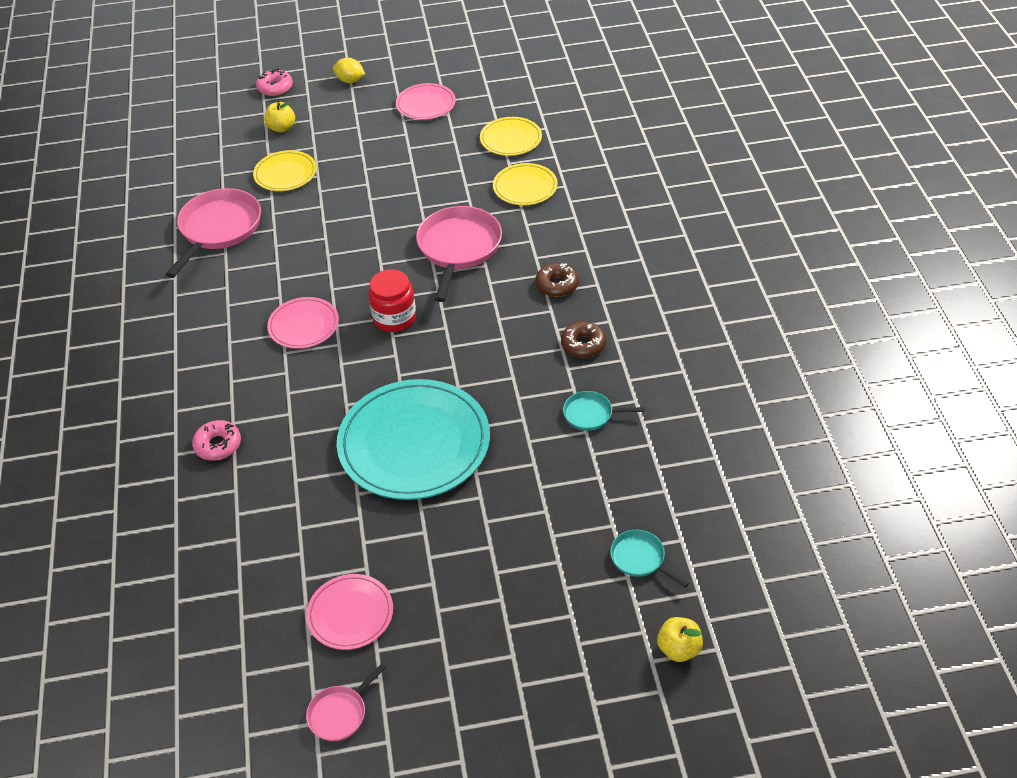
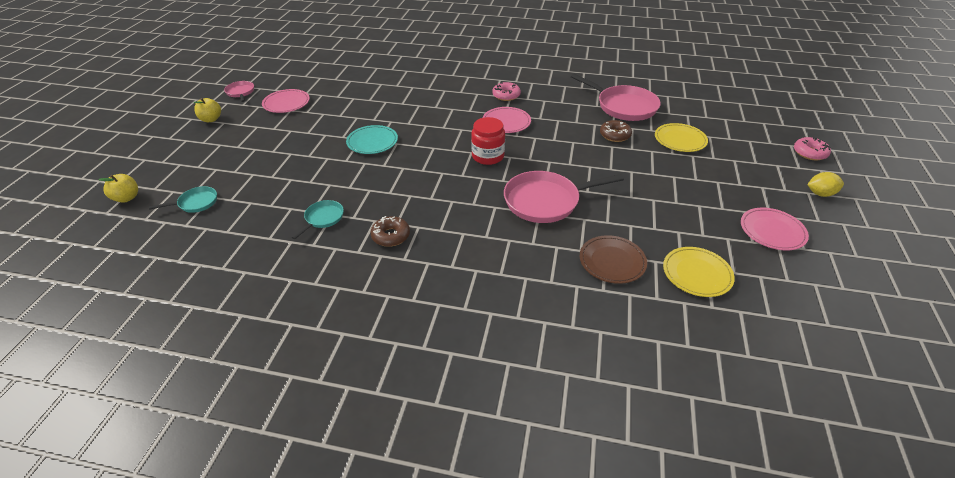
camera: 110 degrees right, 5 degrees down
(218, 445) = (432, 84): pink donut -> pink donut (506, 95)
(282, 128) = (745, 147): yellow apple -> yellow apple (211, 119)
(350, 80) = (820, 194): yellow lemon -> yellow lemon turned 45 degrees clockwise
(414, 443) = (372, 142): turquoise plate -> turquoise plate, size x0.51
(458, 248) = (545, 201): pink pan -> pink pan turned 135 degrees clockwise
(525, 187) = (612, 261): yellow plate -> brown plate
(557, 285) = (467, 242): brown donut -> brown donut (615, 135)

